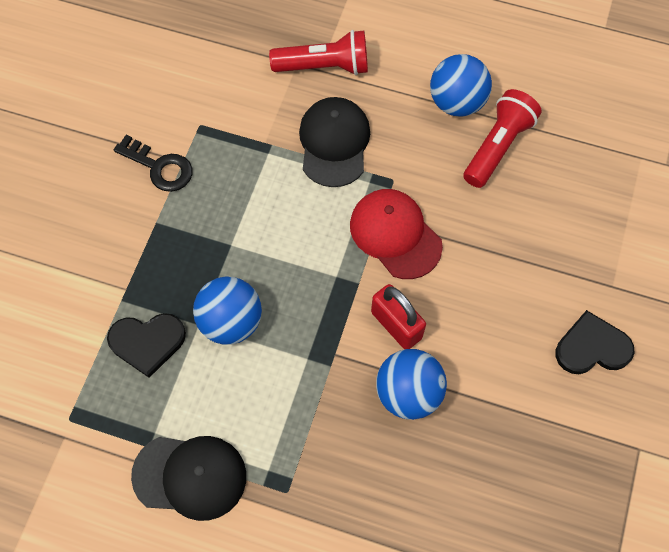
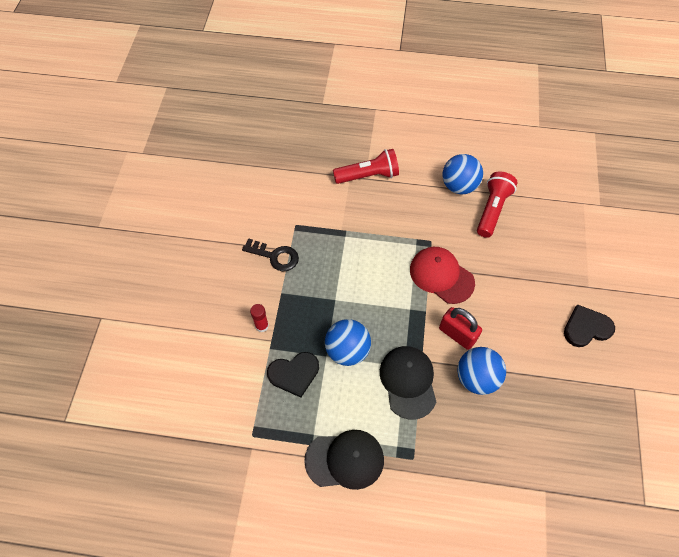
camera: 10 degrees left, 5 degrees down
(117, 266) = (262, 326): none -> red glue stick
(334, 143) = (387, 223): black cap -> black cap (408, 382)

